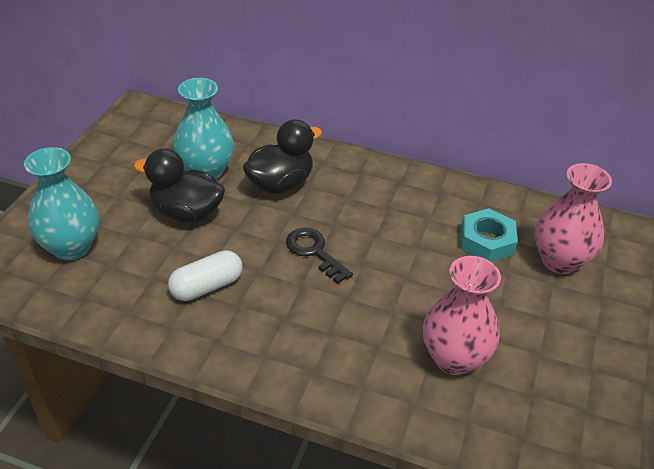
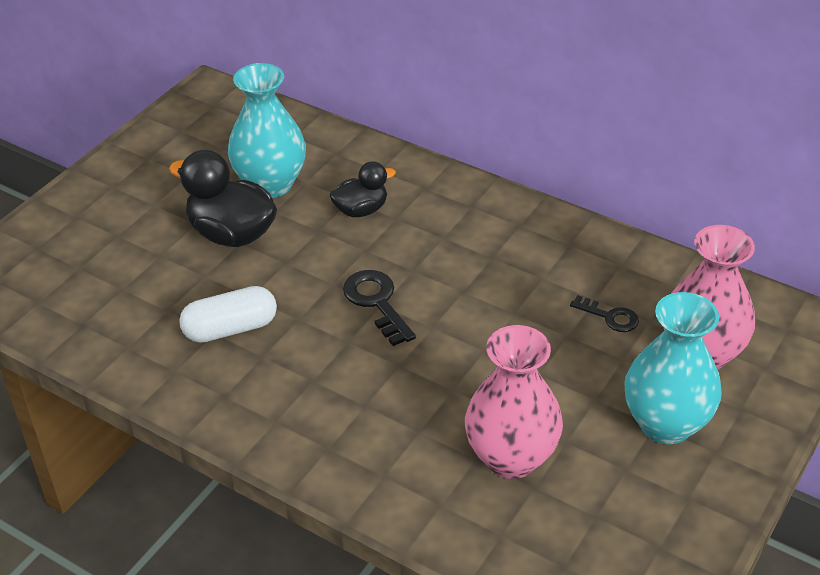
camera: 15 degrees right, 0 degrees up
(71, 247) = (83, 261): turquoise vase -> turquoise vase (665, 424)
(280, 184) = (361, 210): black duck -> black duck, size x0.60
(486, 241) = (609, 317): turquoise nut -> black key

